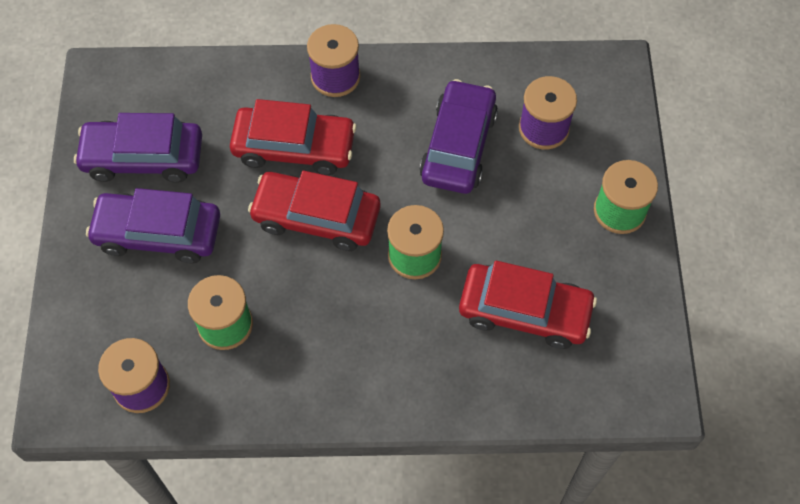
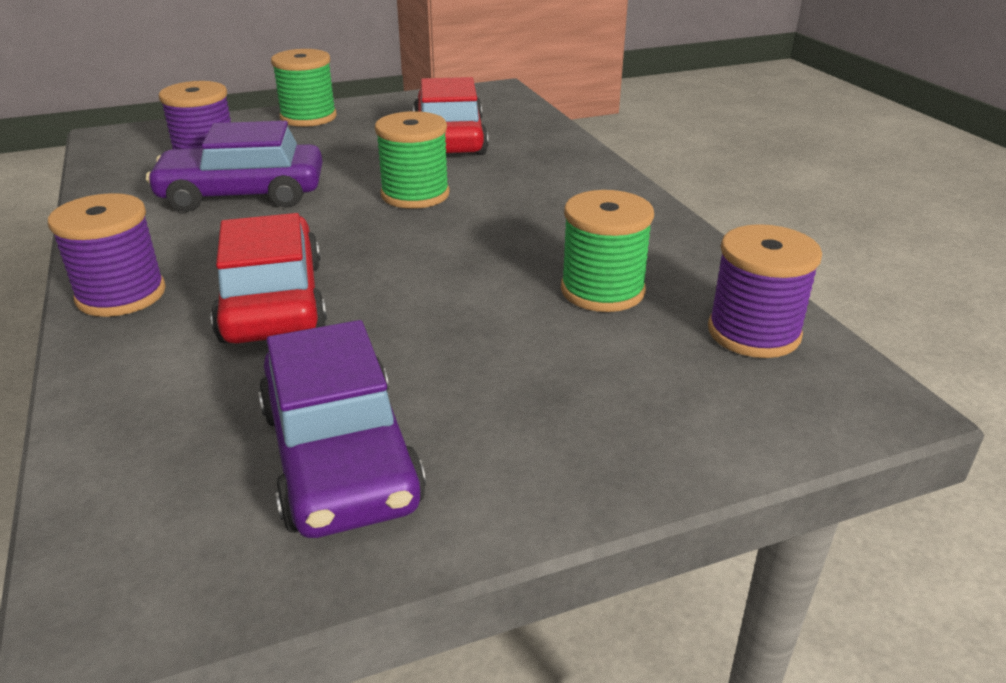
camera: 110 degrees left, 30 degrees down
(158, 233) = (496, 389): purple car -> none
(316, 217) = (392, 261): red car -> none

